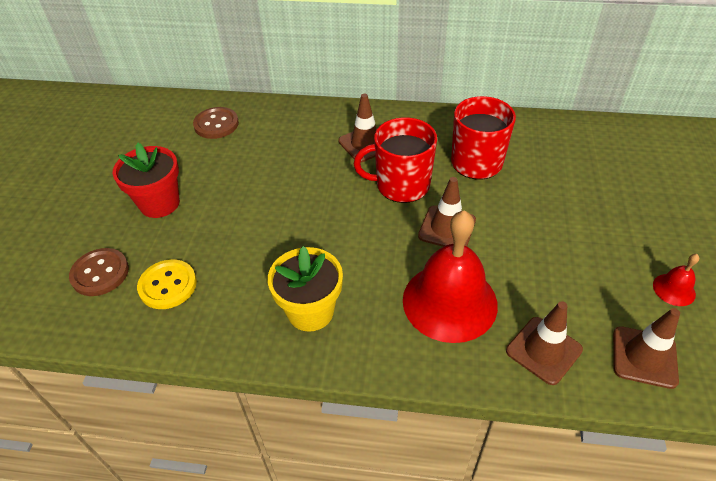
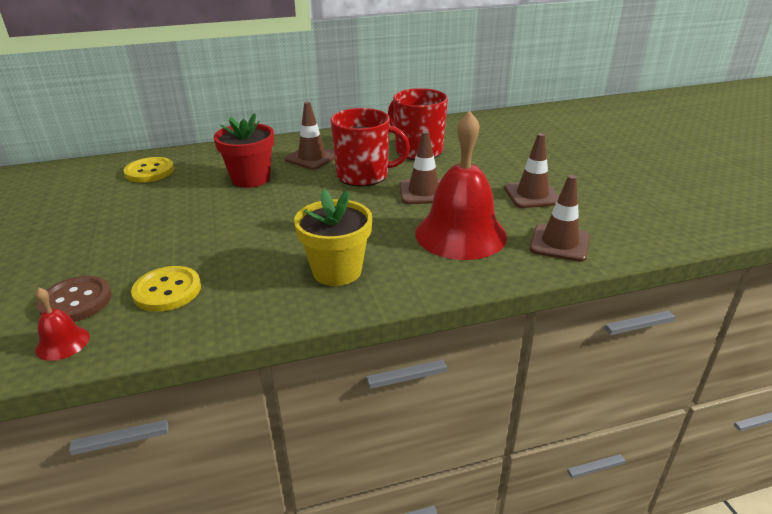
camera: 25 degrees left, 15 degrees down
(159, 203) = (119, 235): red flower pot -> red flower pot (251, 179)
(216, 124) = (149, 172): brown button -> yellow button
(401, 185) = (364, 175): red mug -> red mug turned 150 degrees counterclockwise
(644, 357) = (635, 227): brown traffic cone -> brown traffic cone (532, 195)
(674, 289) = (624, 187): red bell -> red bell (62, 343)

